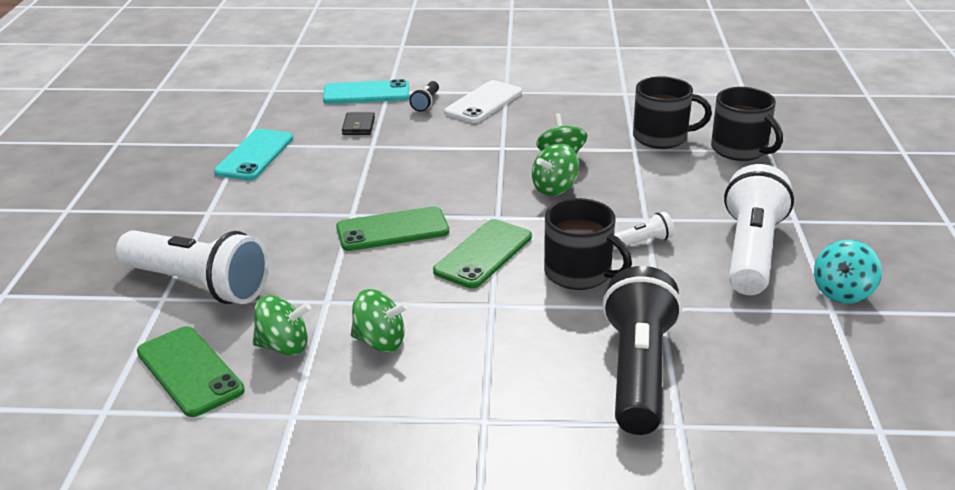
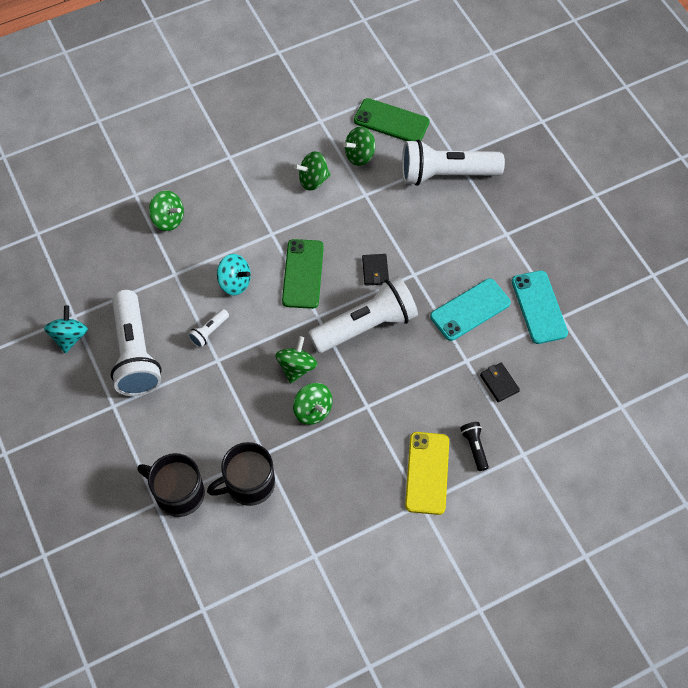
camera: 150 degrees right, 30 degrees up
(366, 93) = (537, 440): turquoise phone -> turquoise phone (470, 309)
(392, 230) = (375, 271): green phone -> black wallet
(448, 194) = (366, 325): none -> white flashlight
(483, 102) = (427, 473): white phone -> yellow phone
(579, 273) = (235, 282): black mug -> turquoise spinning top
(638, 371) = (168, 219): black flashlight -> green spinning top

